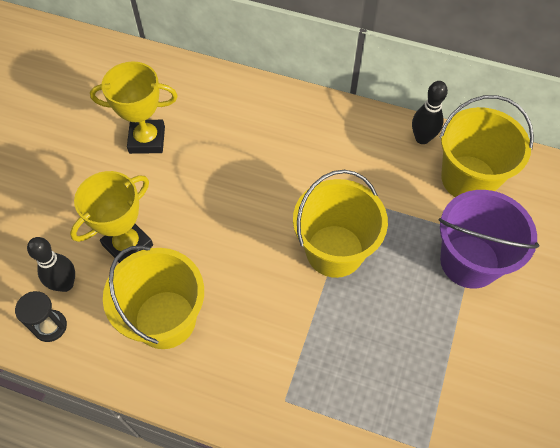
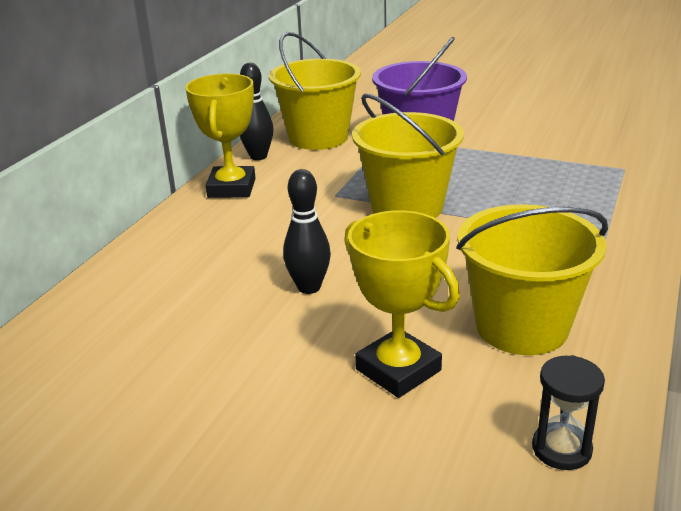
camera: 85 degrees left, 30 degrees down
(65, 284) = (477, 438): black bowling pin -> black bowling pin (309, 287)
(147, 140) = (187, 360): yellow trophy -> yellow trophy (231, 188)

